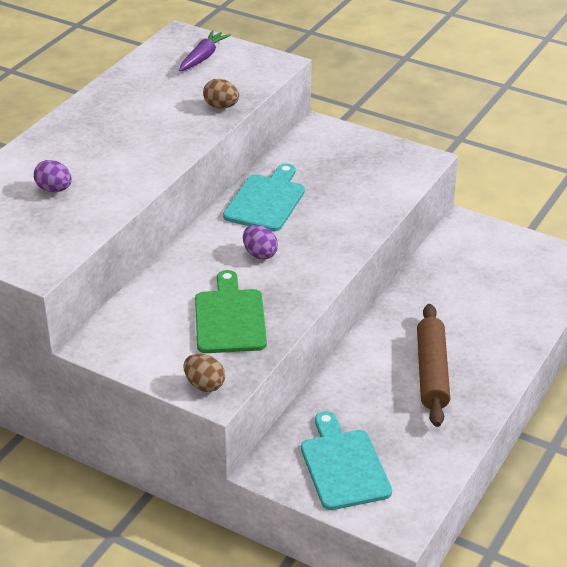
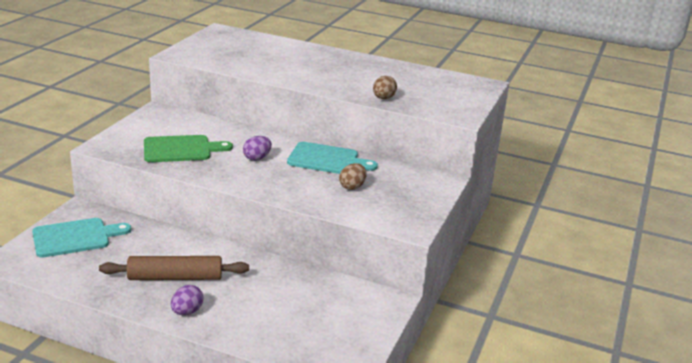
camera: 80 degrees right, 10 degrees down
(54, 189) = (262, 55): purple egg -> purple egg (187, 312)
(203, 57) = (454, 91): purple carrot -> none
(204, 385) = (110, 143): brown egg -> brown egg (352, 187)

